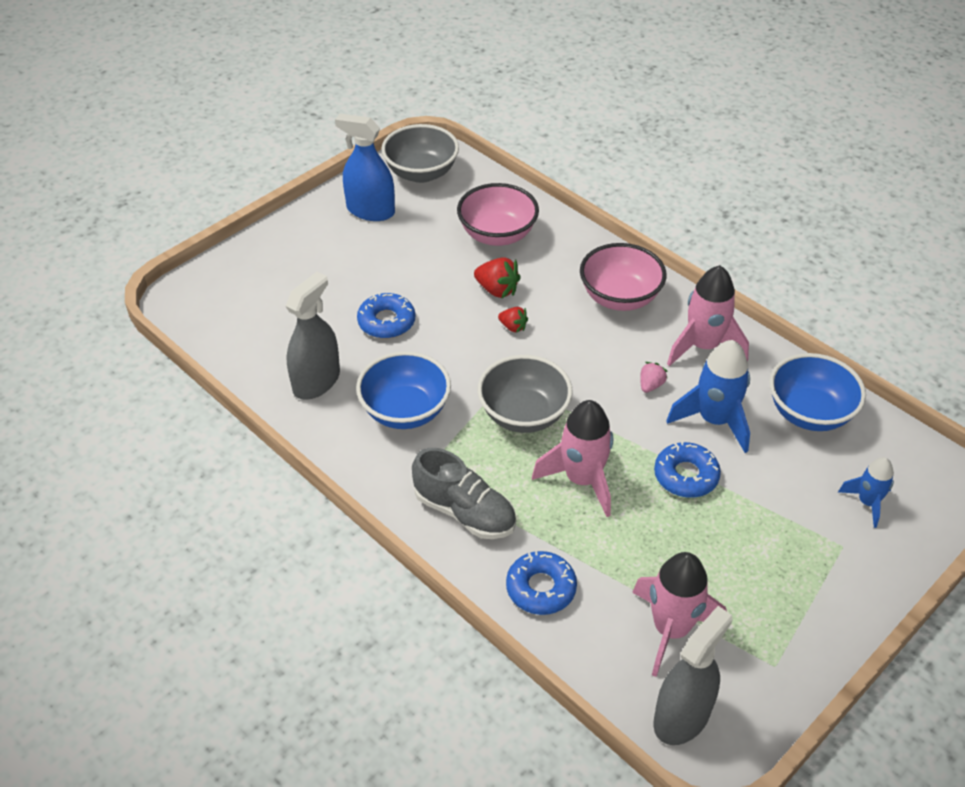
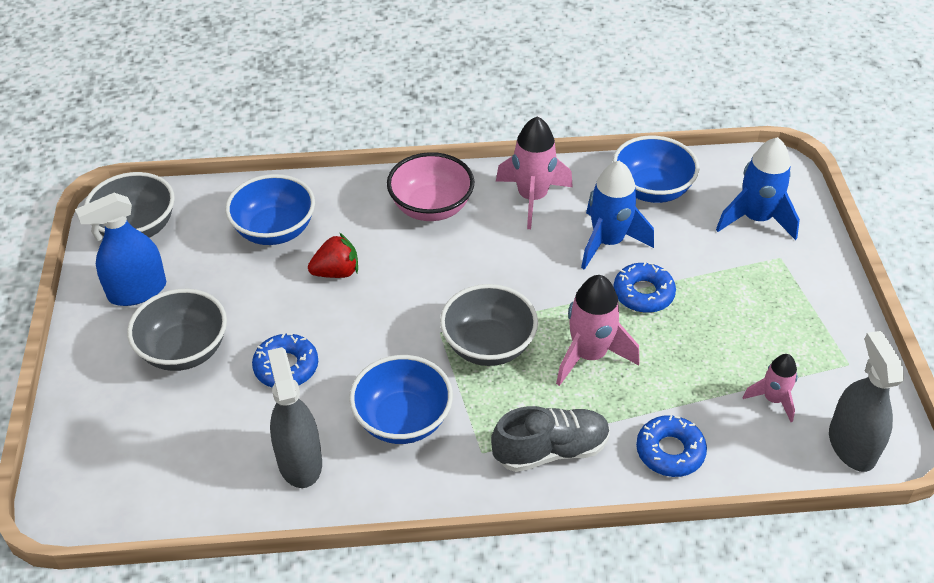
camera: 50 degrees left, 0 degrees up
(347, 265) = (184, 350): none -> grey bowl
(497, 235) = (274, 230): pink bowl -> blue bowl
(513, 327) = (388, 290): red strawberry -> none
(650, 385) = (538, 252): pink strawberry -> none
(671, 629) = (773, 399): pink rocket -> pink rocket, size x0.59
(867, 502) = (755, 219): blue rocket -> blue rocket, size x1.70

